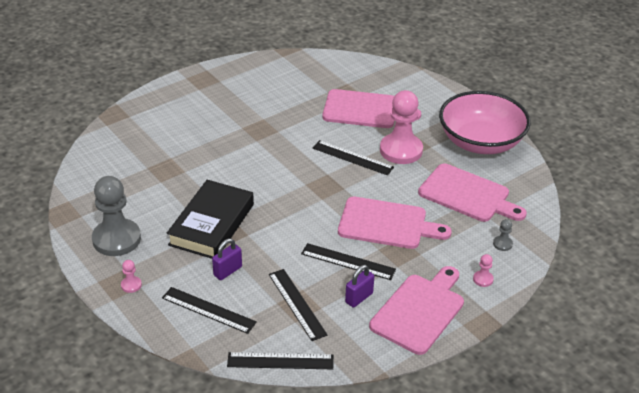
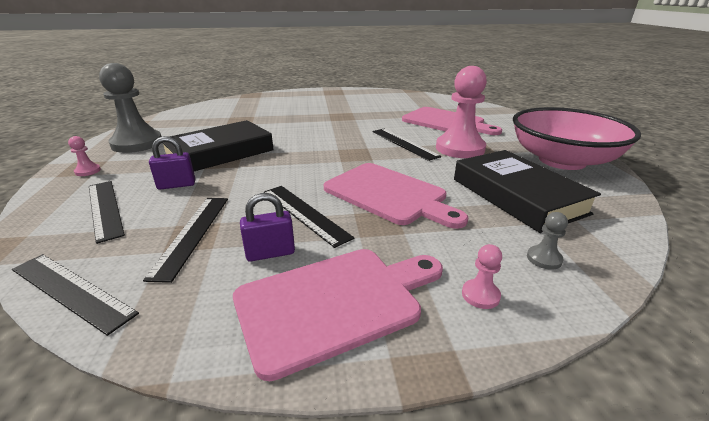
camera: 30 degrees right, 10 degrees down
(467, 195) = (517, 196): pink cutting board -> black book

